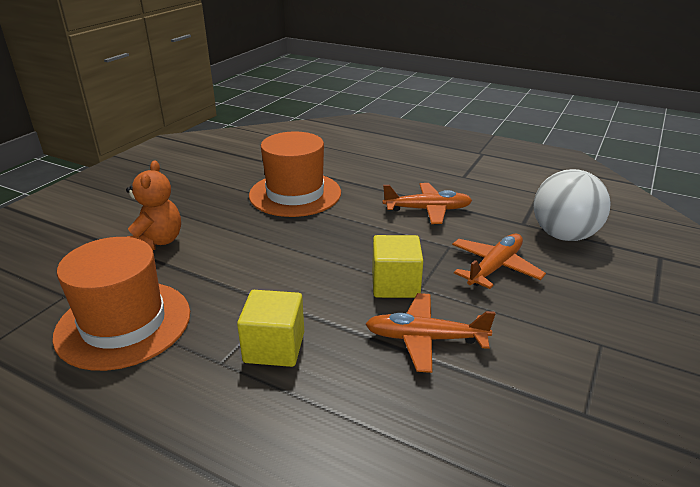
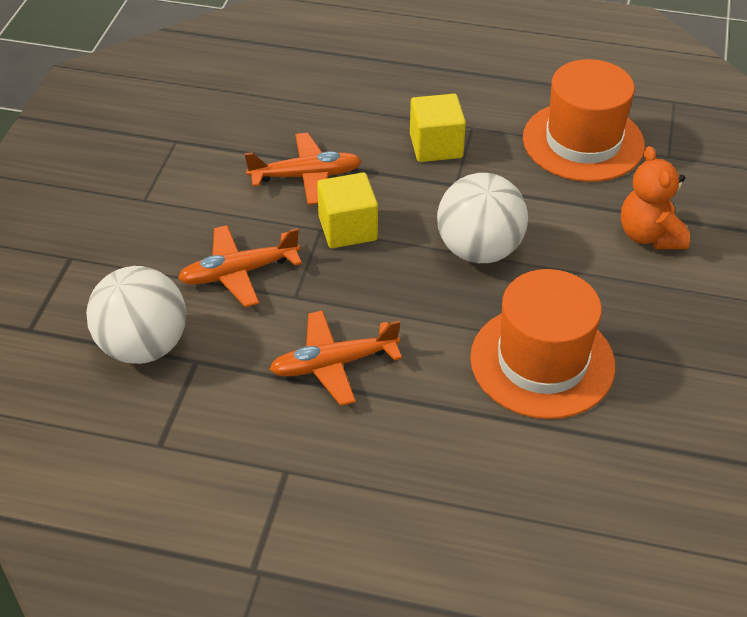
camera: 165 degrees right, 15 degrees up
(293, 253) = (479, 250): none -> white ball
(494, 267) = (239, 273): orange plane -> orange plane turned 45 degrees clockwise

